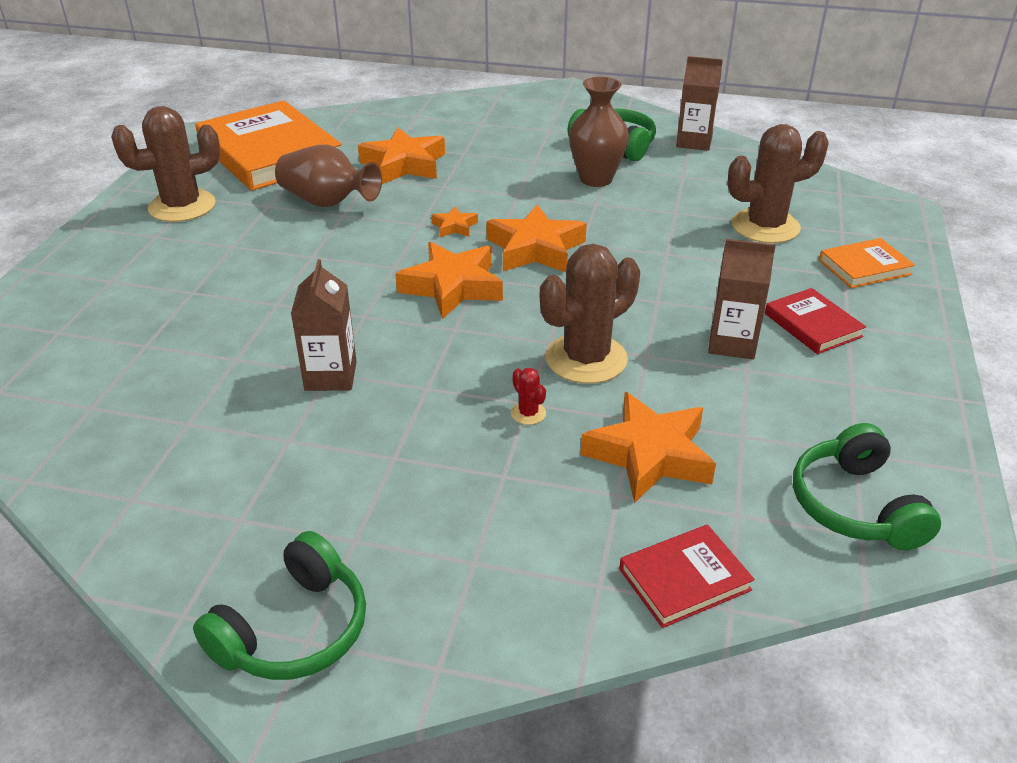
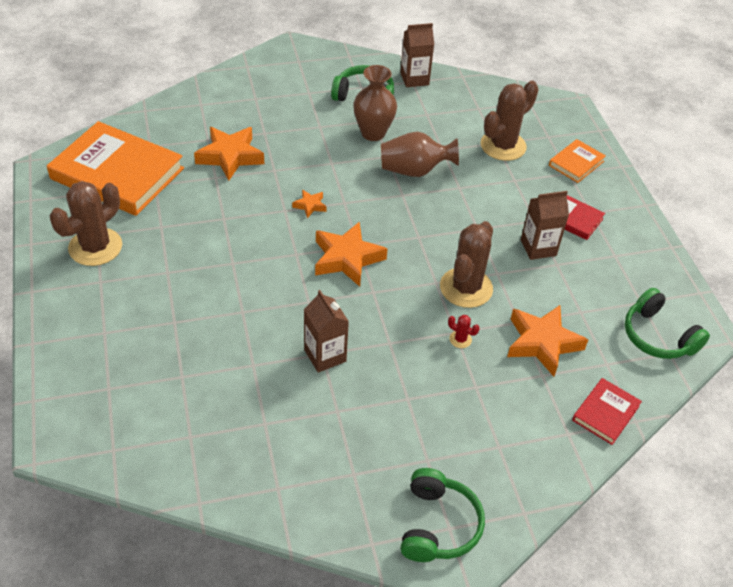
camera: 30 degrees left, 10 degrees up
(327, 203) = (203, 210): brown vase -> brown vase (414, 171)
(535, 249) = (376, 209): orange star -> none

